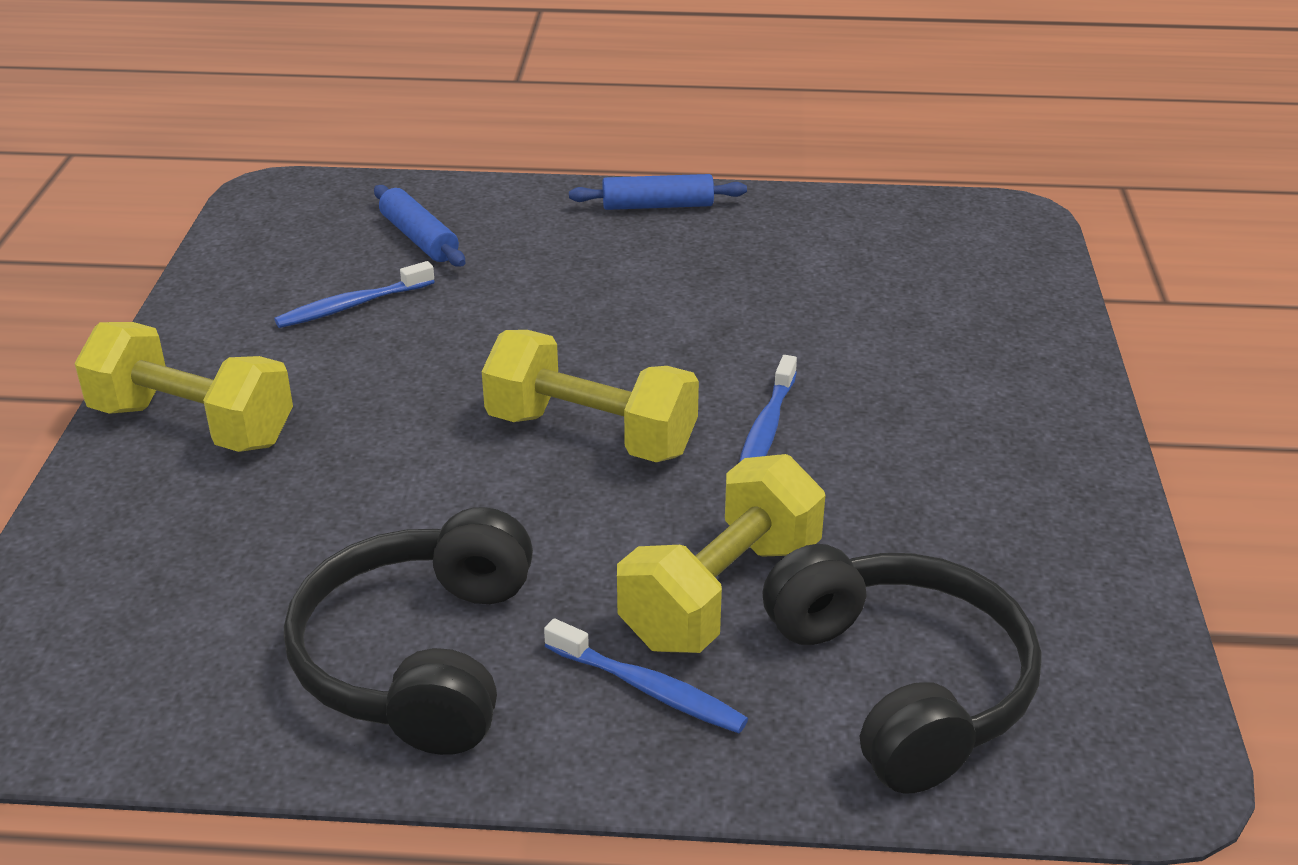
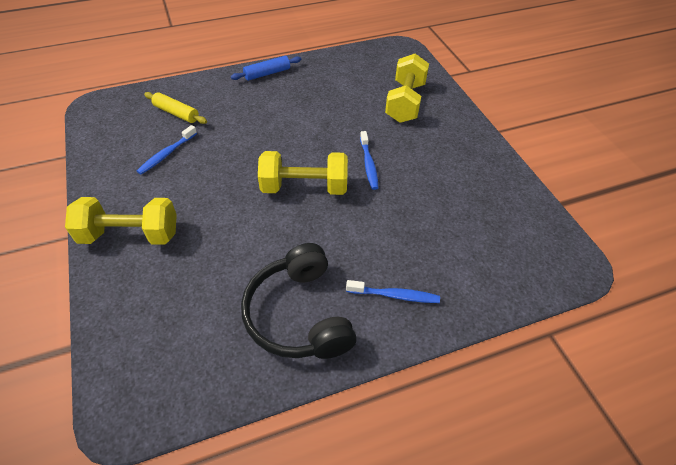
camera: 25 degrees left, 15 degrees up
(419, 238) = (176, 113): blue rolling pin -> yellow rolling pin
(721, 593) = (396, 243): yellow dumbbell -> yellow dumbbell (405, 102)
(901, 685) = (480, 260): black headphones -> none

